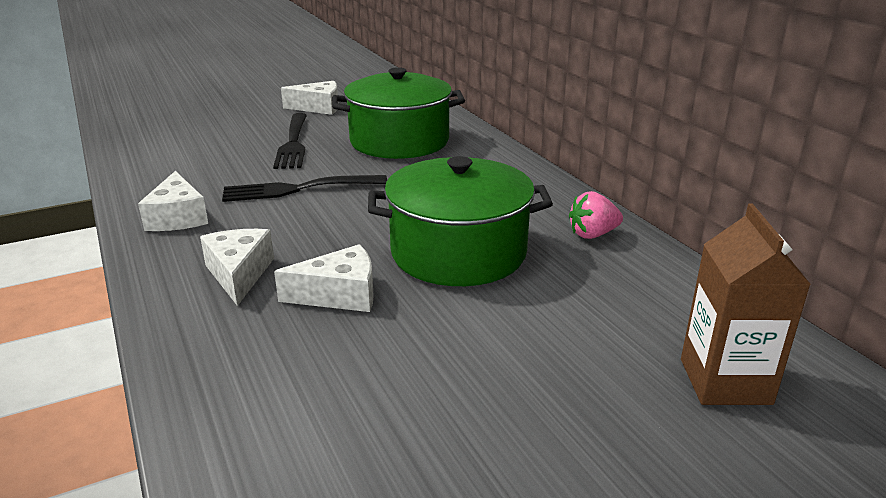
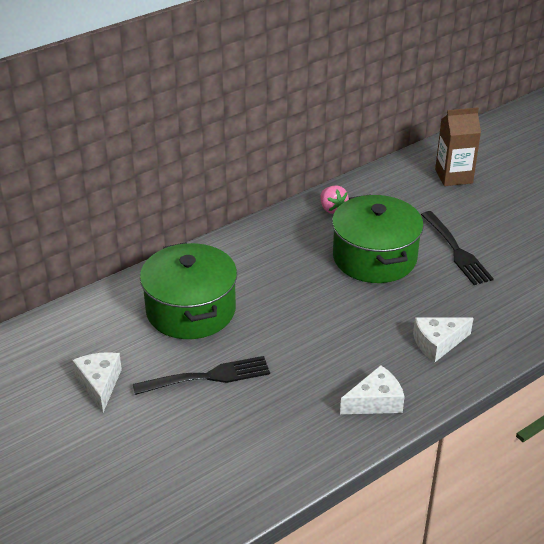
camera: 100 degrees left, 10 degrees up
(298, 189) = (306, 348): black fork -> black fork (456, 251)
(340, 294) = (440, 296): white cheese -> none

